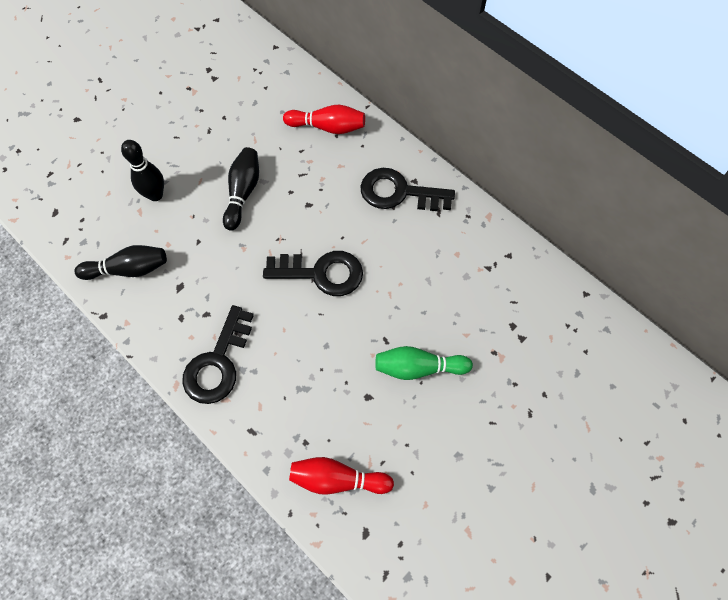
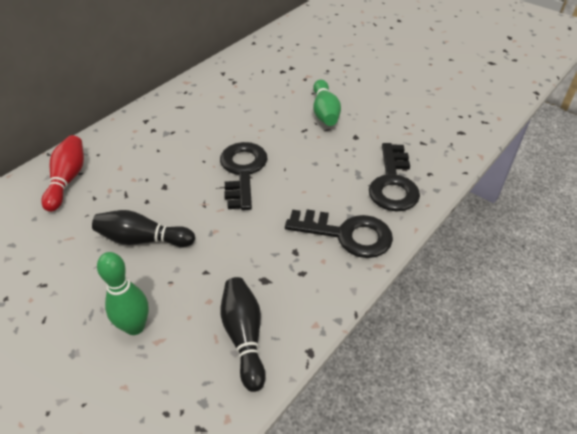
camera: 95 degrees left, 20 degrees down
(155, 195) = (135, 327): black bowling pin -> green bowling pin
(337, 479) = (428, 148): red bowling pin -> none
(399, 193) = (157, 128): black key -> black key (393, 183)

